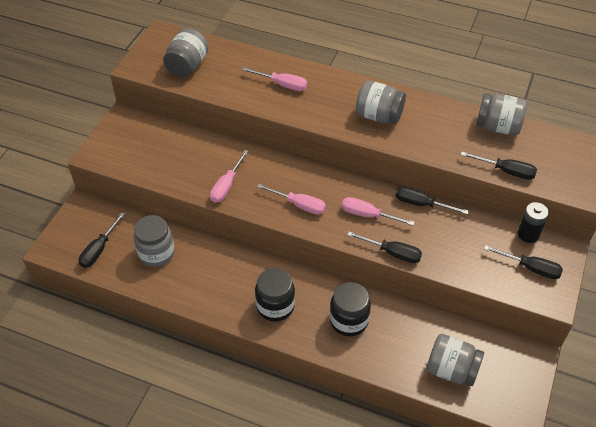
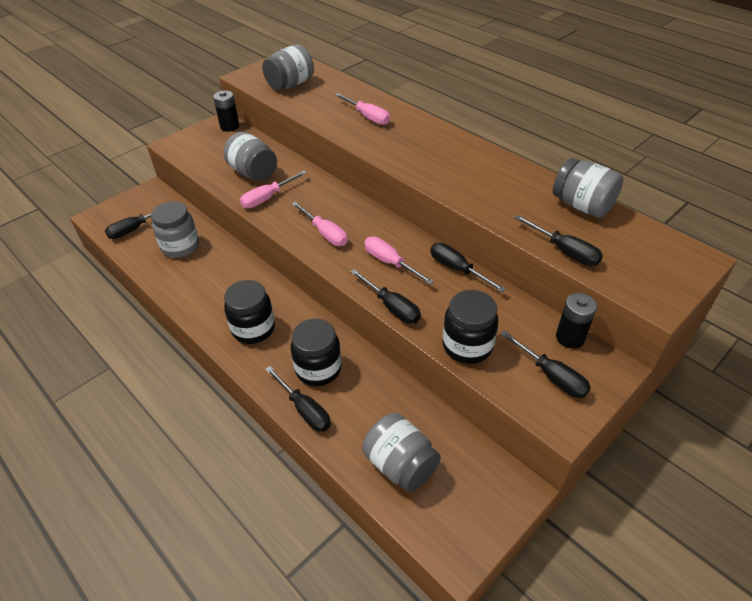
camera: 25 degrees right, 5 degrees down
(135, 119) = (230, 126): none -> black battery
(359, 356) = (304, 409): none -> black screwdriver
(378, 116) = (448, 164): grey jar -> grey jar (253, 173)
(464, 265) = (467, 346): none -> black jar

